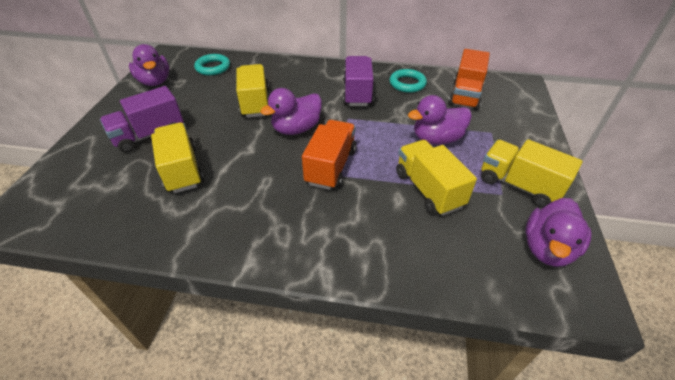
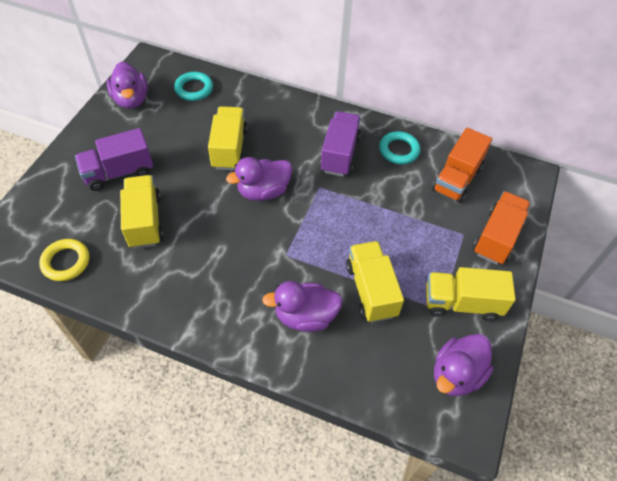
camera: 10 degrees right, 10 degrees up
(97, 220) = (66, 262): none -> yellow ring
(331, 167) = (285, 245): orange truck -> orange truck (497, 237)
(436, 139) = (402, 231): purple duck -> purple duck (305, 316)
(518, 185) = (462, 303): yellow truck -> yellow truck turned 45 degrees counterclockwise

